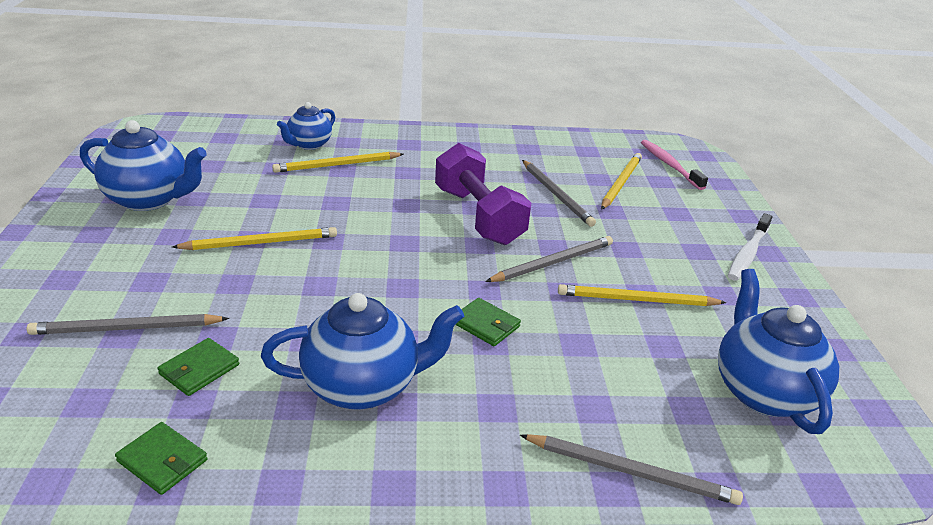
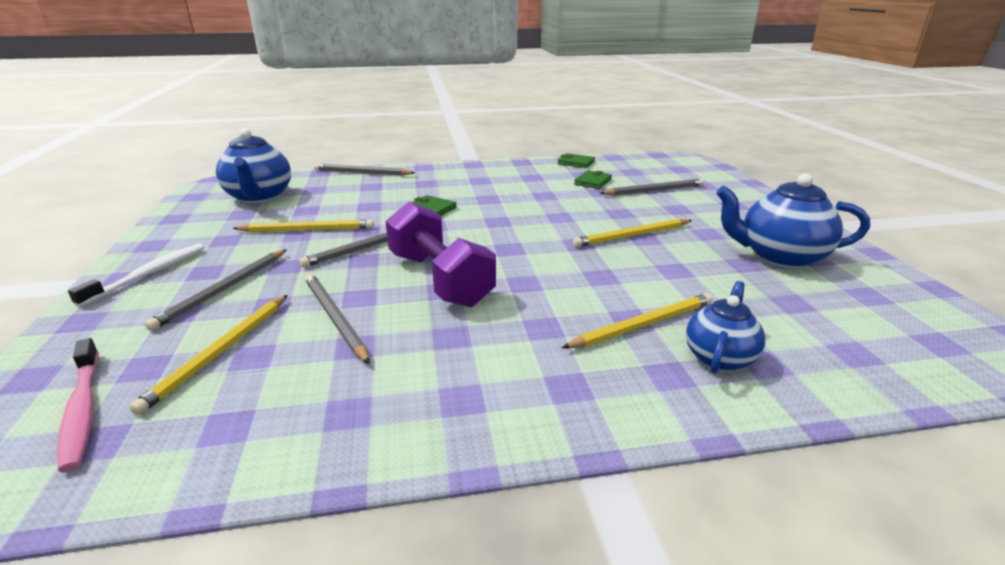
camera: 175 degrees right, 5 degrees down
(363, 386) = (501, 183): blue teapot -> none
(662, 228) = (223, 290): none -> grey pencil

